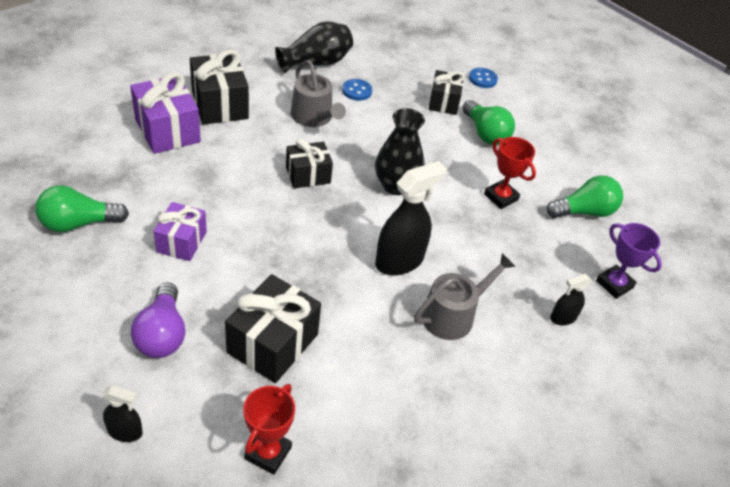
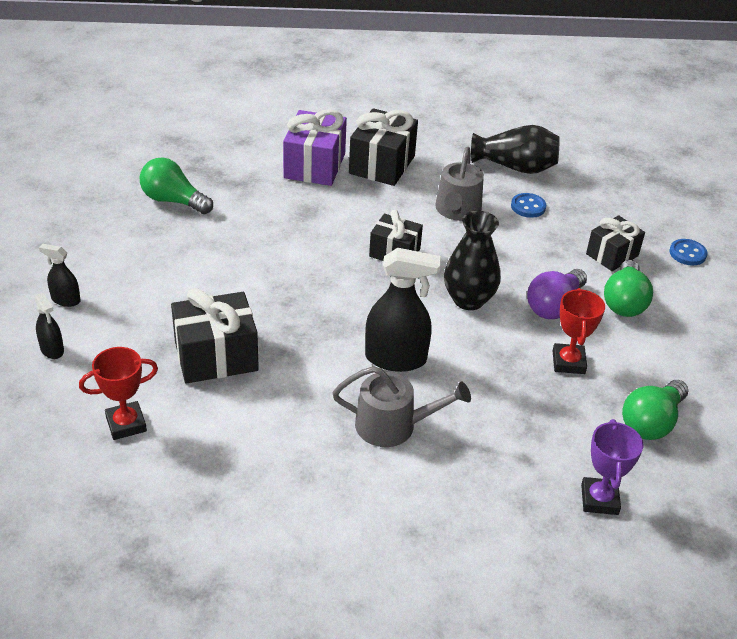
camera: 45 degrees right, 5 degrees down
(162, 334) = (145, 304): purple light bulb -> purple light bulb (554, 306)
(182, 242) = (232, 250): purple gift -> none
(563, 318) = (501, 492): black spray bottle -> black spray bottle (65, 300)
(584, 211) = (651, 422): green light bulb -> green light bulb turned 105 degrees clockwise

